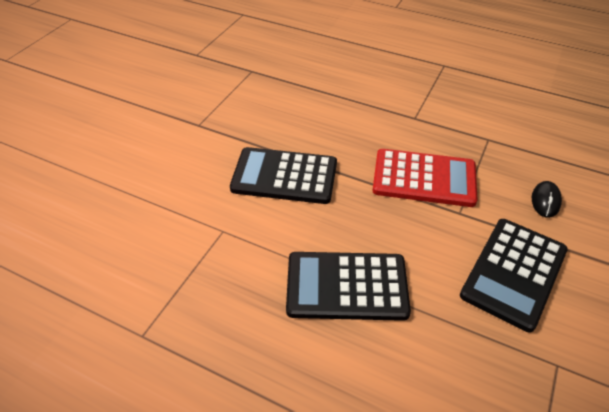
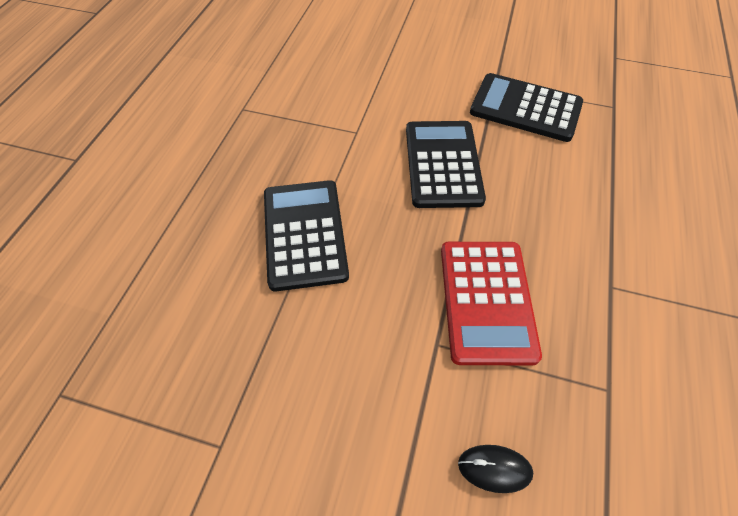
camera: 80 degrees right, 10 degrees up
(514, 273) = (347, 407): black calculator -> black calculator (525, 108)

